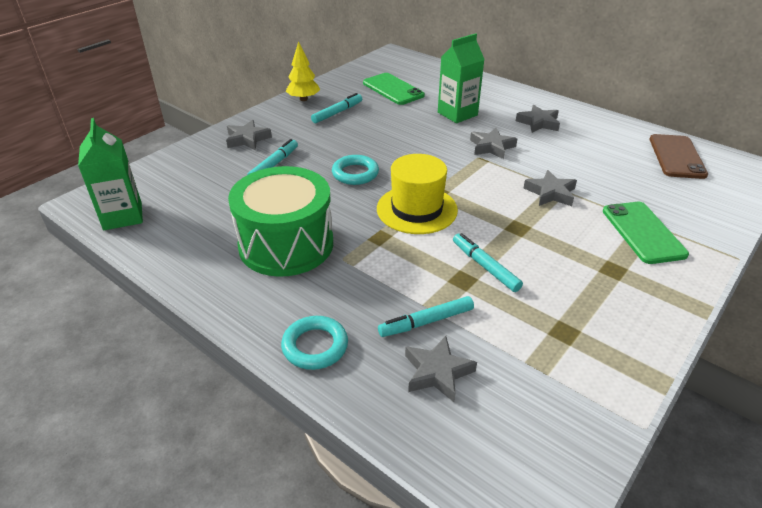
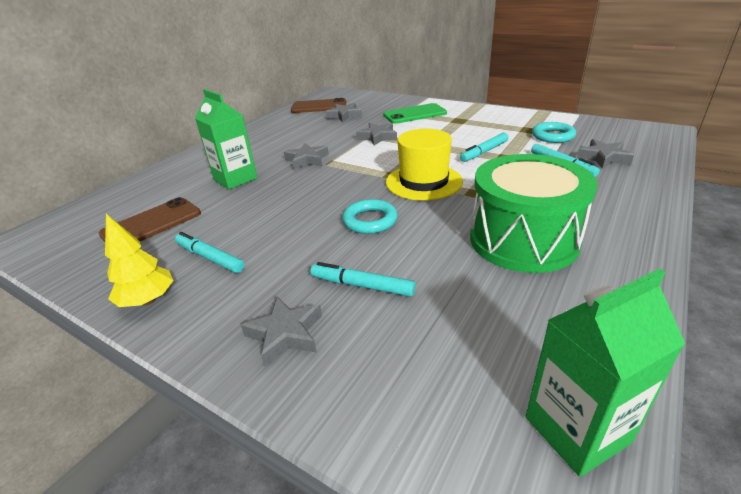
camera: 95 degrees left, 5 degrees down
(315, 346) = (634, 201): turquoise ring -> turquoise ring (552, 136)
(393, 89) = (152, 224): green phone -> brown phone
(538, 123) = (262, 145): grey star -> grey star (344, 115)

